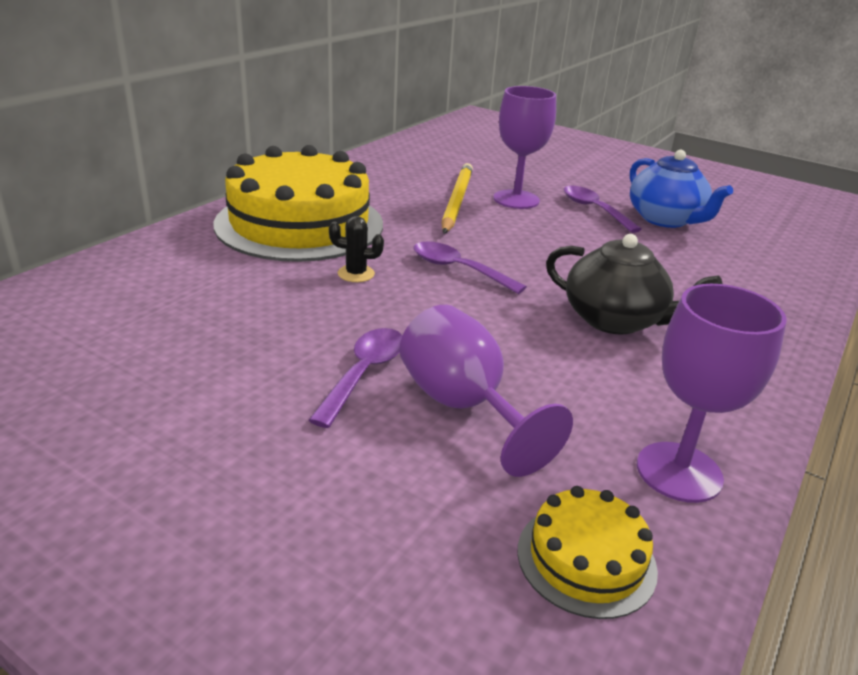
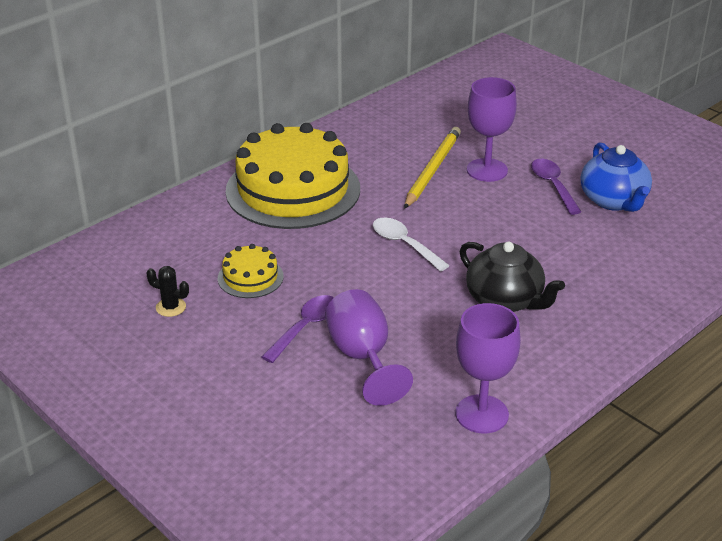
camera: 15 degrees right, 5 degrees up
(356, 274) = (323, 243): black cactus -> black cactus (171, 307)
(458, 269) = (404, 244): purple spoon -> white spoon
(586, 559) = (395, 454): yellow cake -> yellow cake (250, 277)

